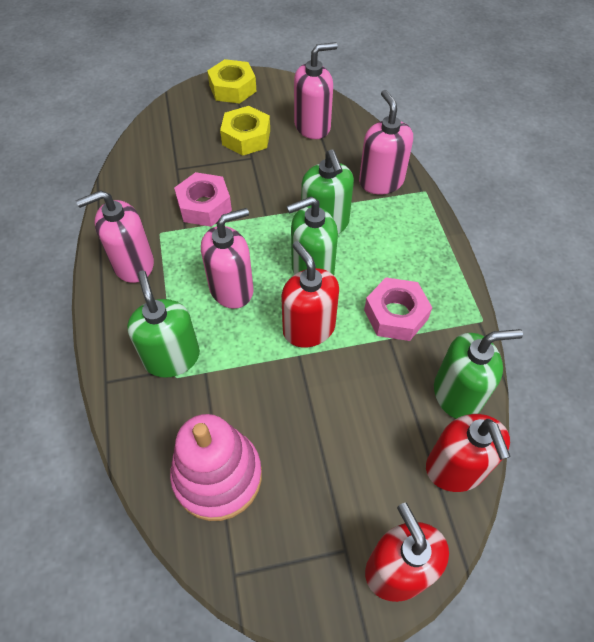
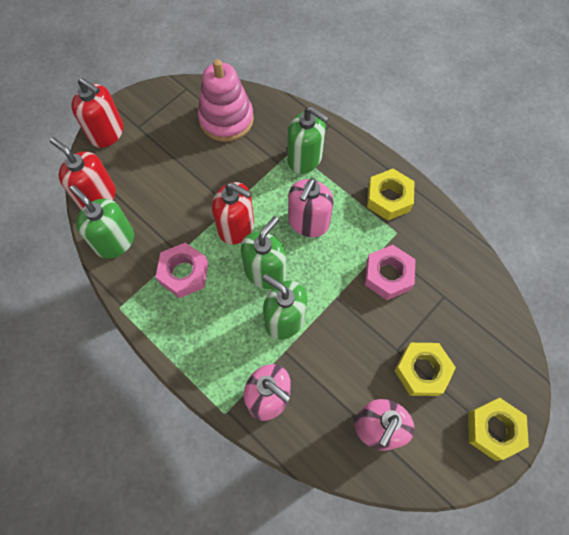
camera: 145 degrees right, 10 degrees up
(133, 264) = (389, 198): pink soap dispenser -> yellow nut
(457, 394) = (115, 241): green soap dispenser -> green soap dispenser turned 90 degrees clockwise

